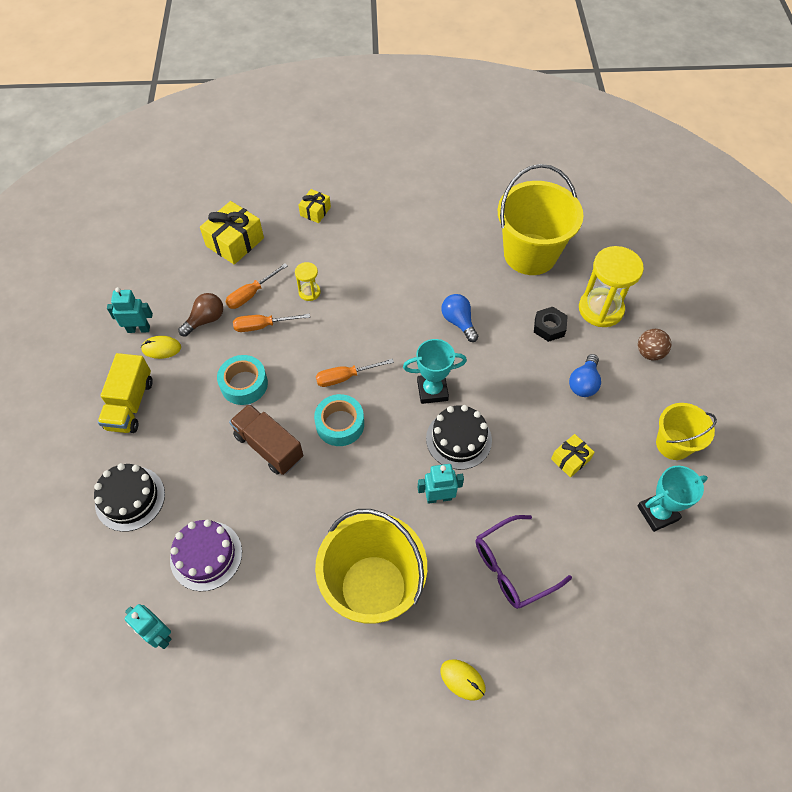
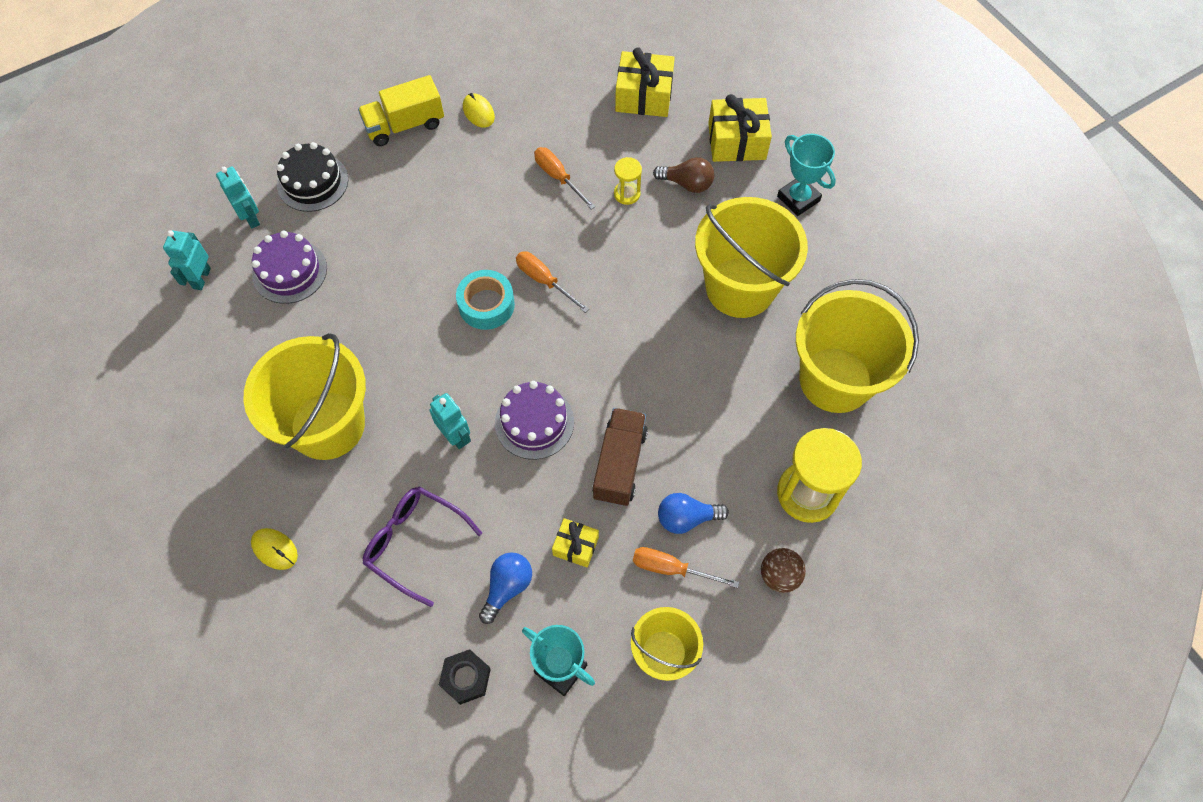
camera: 60 degrees right, 5 degrees up
(138, 329) = (488, 82): turquoise robot -> turquoise robot (251, 217)
(205, 320) = (533, 127): brown light bulb -> brown light bulb (687, 183)
(244, 384) = (481, 200): turquoise tape -> none
(251, 294) = (589, 146): orange screwdriver -> orange screwdriver (671, 568)
(269, 447) = (426, 258): brown truck -> brown truck (619, 464)
(315, 211) = (737, 141): yellow gift -> yellow gift, size x1.76
(430, 267) = (740, 287): none -> yellow bucket
(432, 390) = (578, 368): turquoise trophy -> turquoise trophy (798, 198)
(458, 322) = (684, 351): blue light bulb -> blue light bulb (507, 587)
(458, 439) = (534, 422): black cake -> purple cake
(462, 679) = (275, 549): yellow mouse -> yellow mouse turned 60 degrees counterclockwise
(549, 327) = (741, 447): black nut -> black nut (465, 678)

